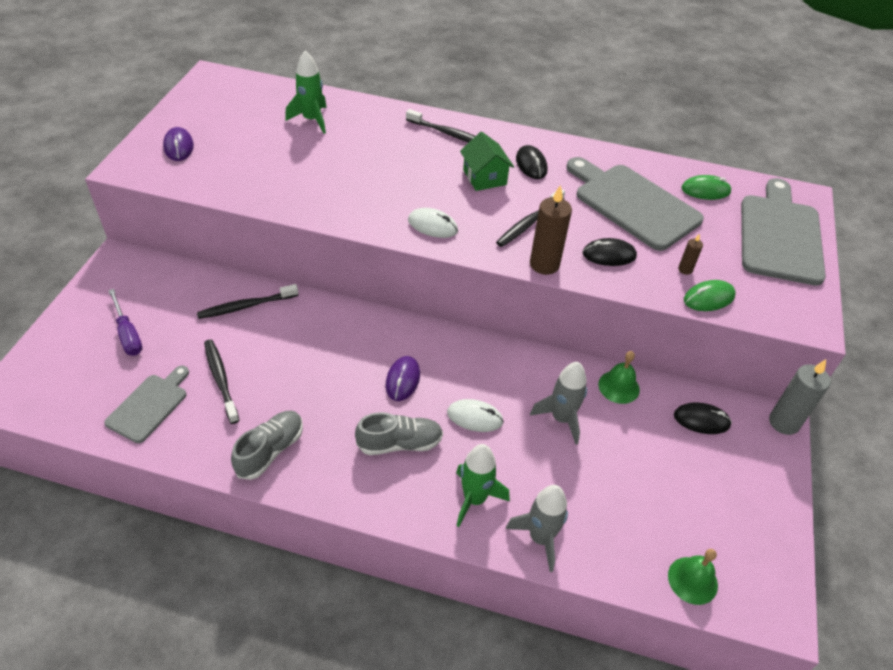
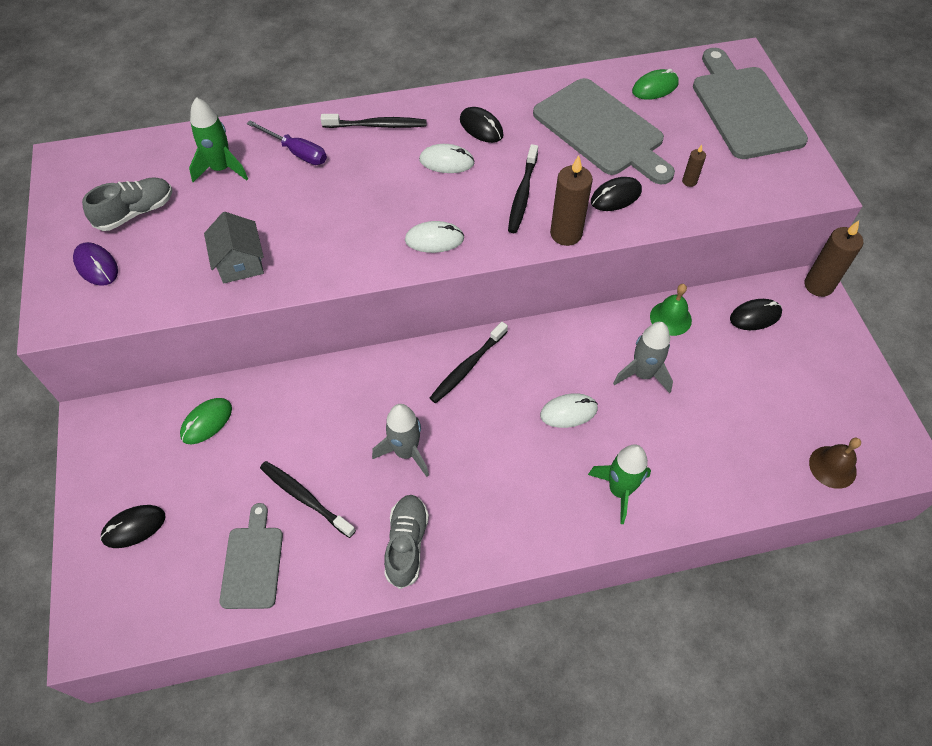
camera: 25 degrees left, 10 degrees up
(90, 341) = (134, 527): none -> black mouse
(128, 334) = (170, 499): purple screwdriver -> purple screwdriver (296, 152)
(246, 306) = (273, 406): black toothbrush -> black toothbrush (468, 367)
(276, 183) = (240, 263): none -> grey house
(400, 443) = (520, 473): grey shoe -> grey shoe (136, 212)
(403, 380) = (480, 408): purple mouse -> none
(484, 177) = (446, 161): green house -> white mouse
(540, 538) = (695, 496): grey rocket -> grey rocket (406, 452)
(633, 204) = (602, 130): grey cutting board -> grey cutting board turned 150 degrees counterclockwise
(692, 580) = (832, 467): green bell -> brown bell
(708, 298) = (726, 202): green mouse -> green mouse (207, 422)
(784, 422) = (818, 285): grey candle -> brown candle

